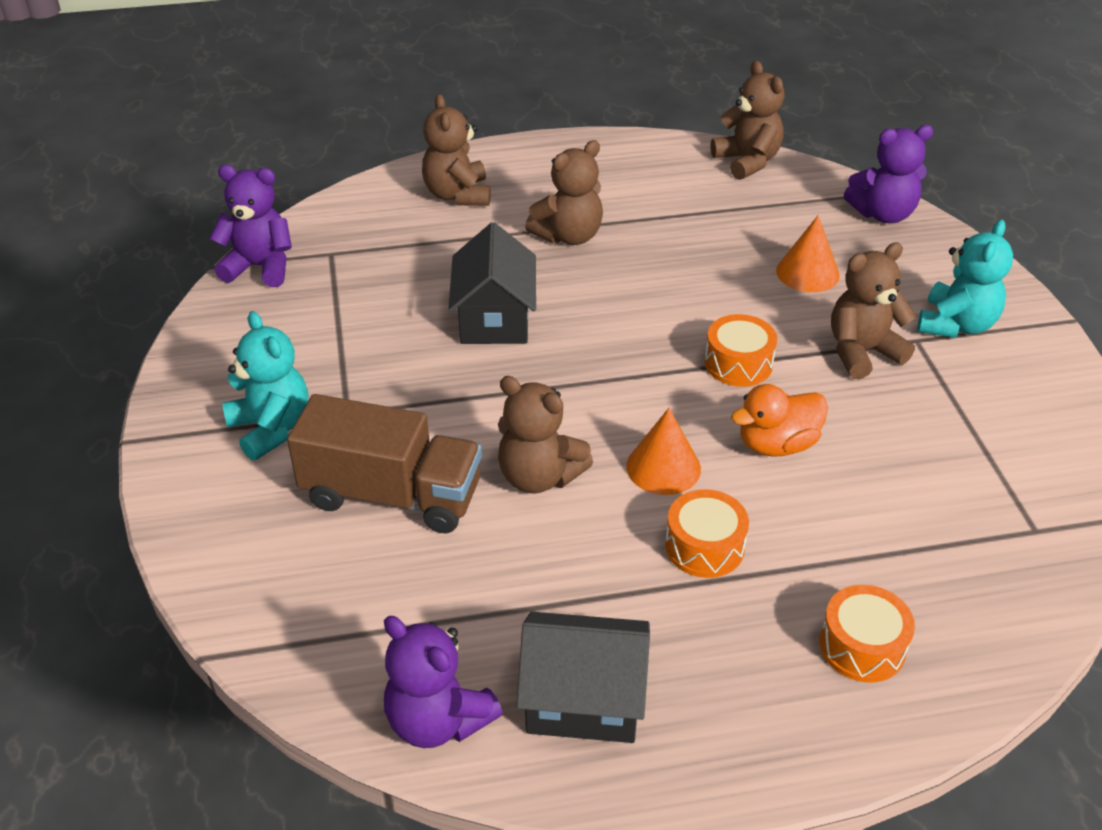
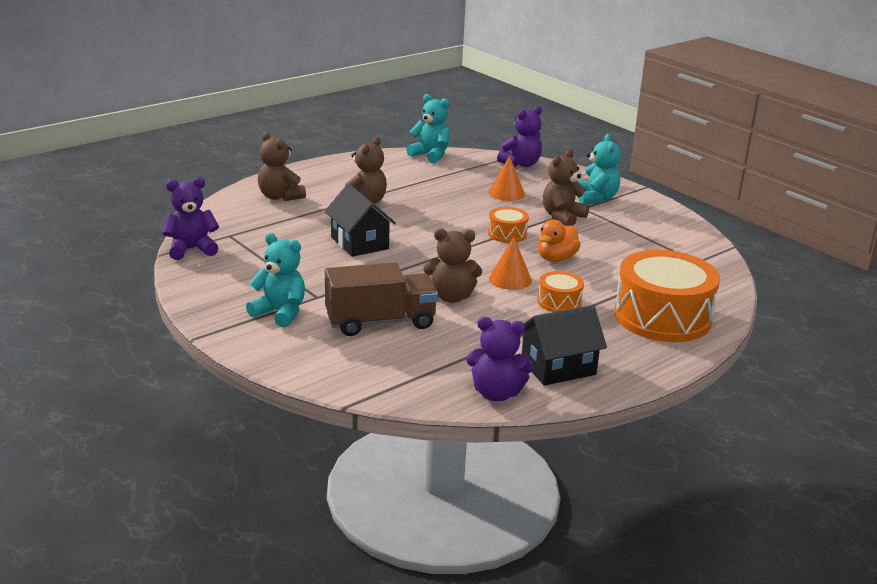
camera: 30 degrees left, 15 degrees down
(747, 161) = (430, 155): brown teddy bear -> turquoise teddy bear
(862, 646) = (662, 317): orange drum -> orange drum, size x2.13

